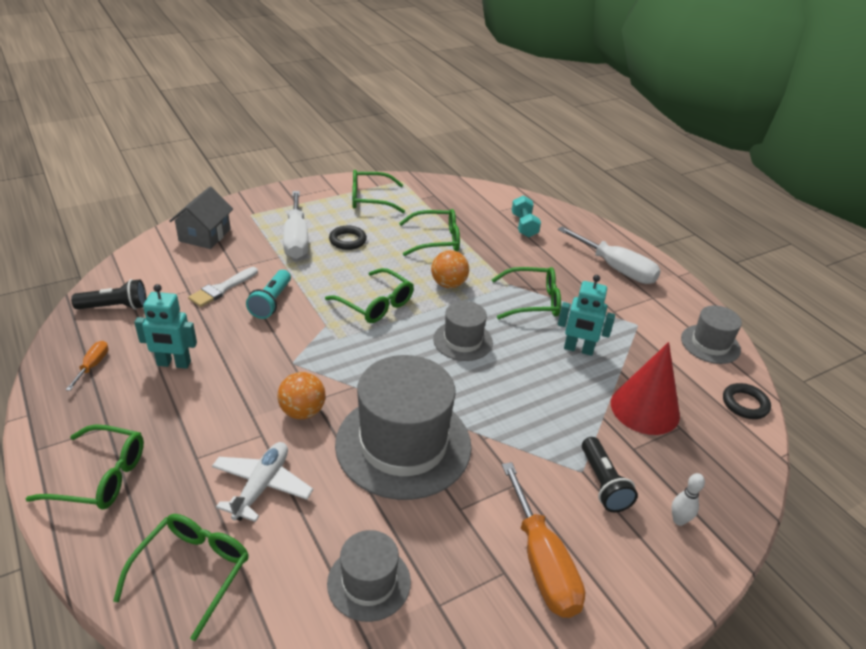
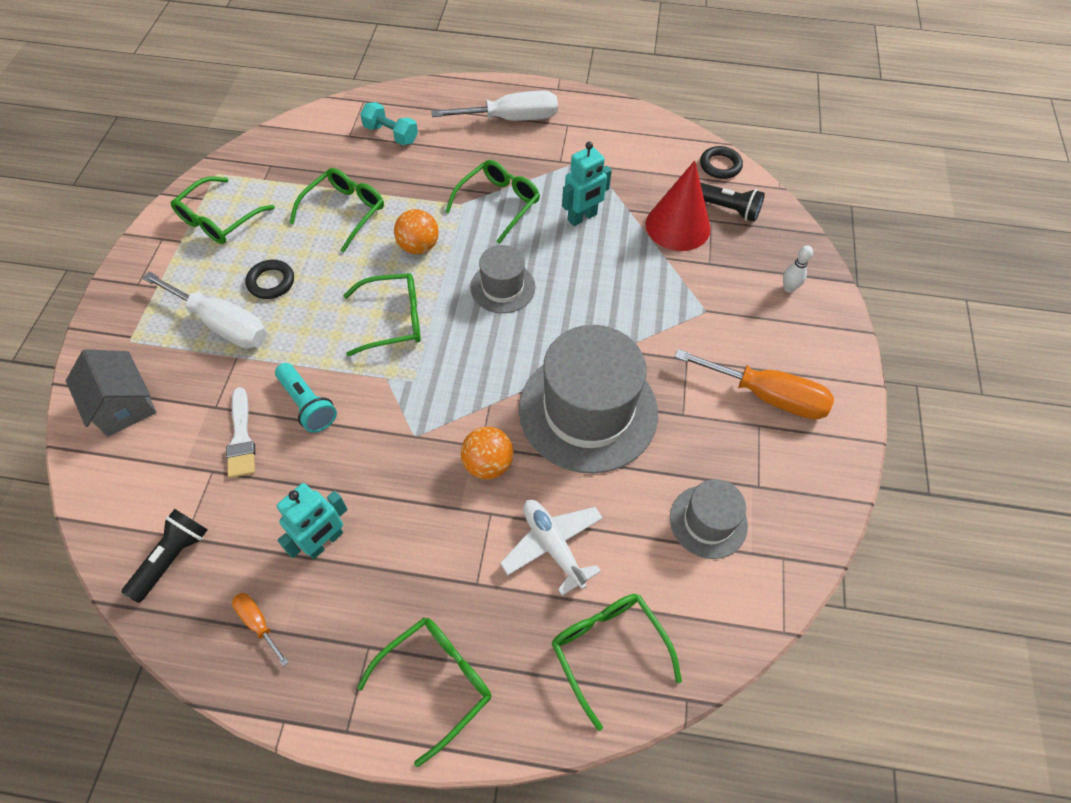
camera: 50 degrees left, 20 degrees up
(603, 483) = (726, 307): black flashlight -> black flashlight (727, 209)
(710, 344) = (647, 134): grey hat -> none

